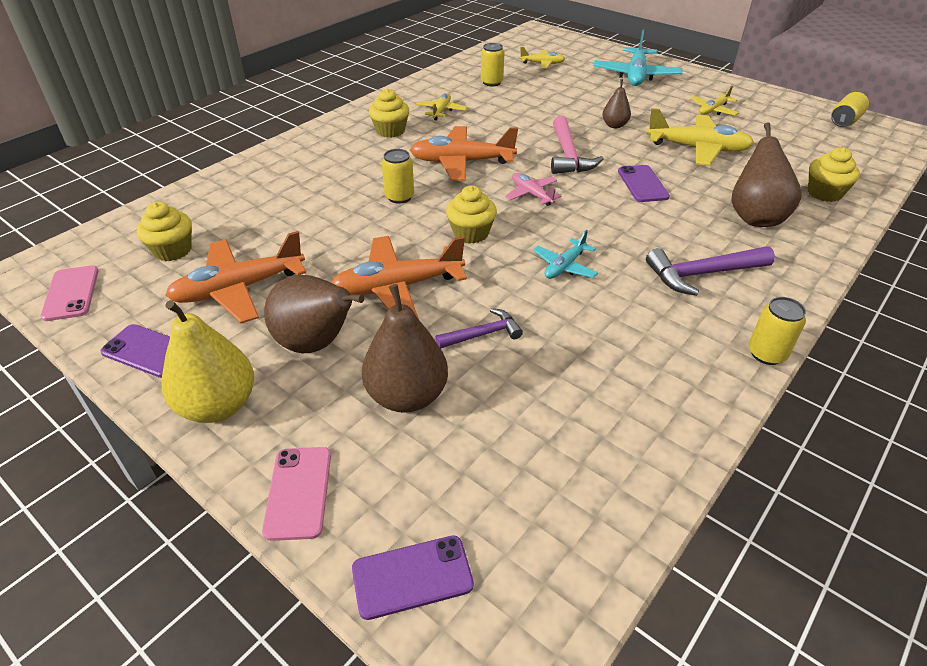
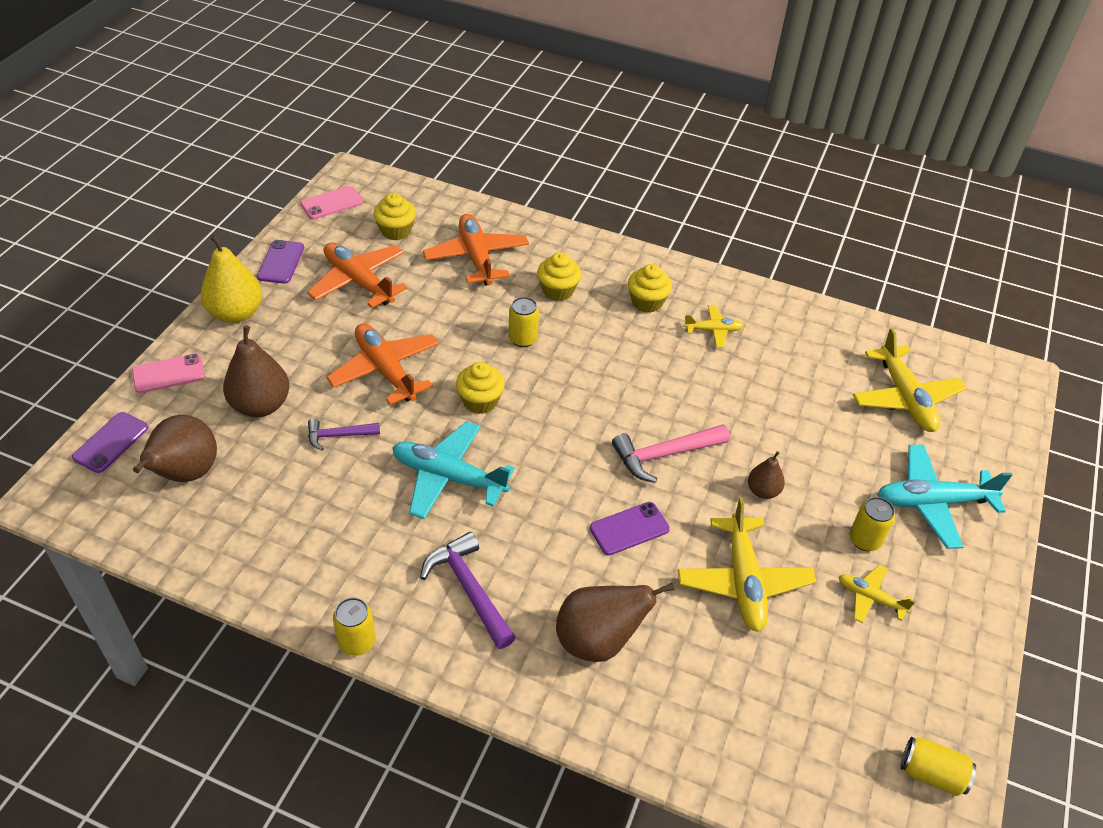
camera: 70 degrees right, 5 degrees up
(316, 344) = (306, 342): brown pear -> brown pear (185, 474)
(412, 577) = (111, 442): purple phone -> purple phone turned 60 degrees clockwise
(461, 162) = (607, 369): orange plane -> orange plane (476, 257)
(483, 334) = (338, 435): purple hammer -> purple hammer turned 120 degrees clockwise
(491, 82) = (814, 359): yellow can -> yellow can (864, 540)
(531, 194) = (567, 435): pink plane -> none
(542, 63) = (905, 398): yellow plane -> yellow plane, size x1.84
(564, 266) = (449, 477): turquoise plane -> turquoise plane, size x1.84
(824, 193) = (688, 722): yellow cupcake -> yellow cupcake (558, 291)

